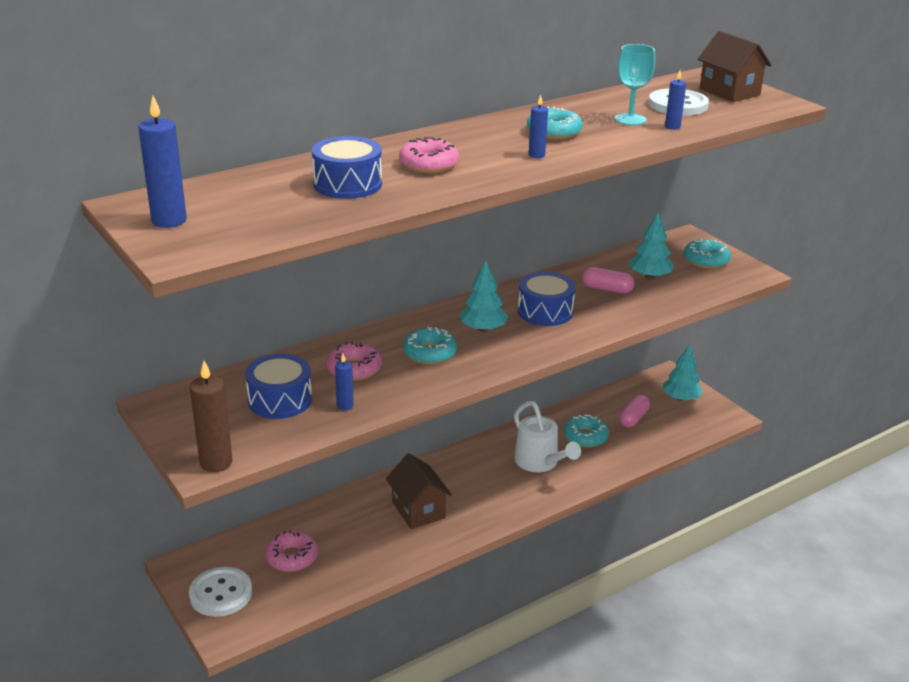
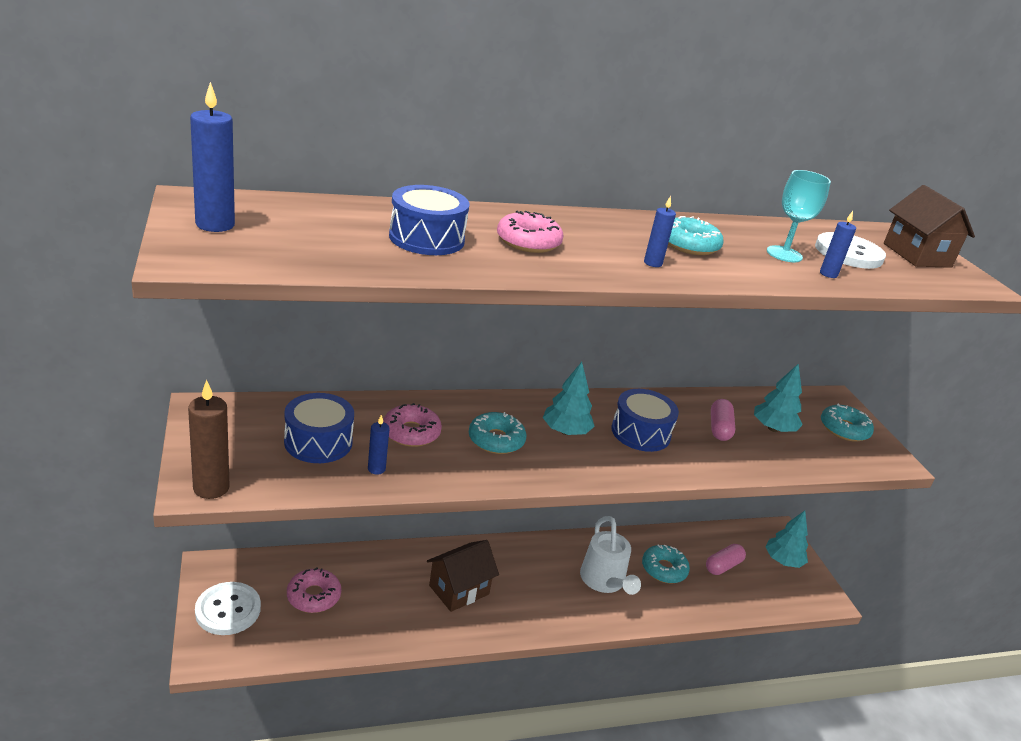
camera: 15 degrees right, 0 degrees up
(418, 510) = (459, 590): brown house -> brown house turned 60 degrees clockwise
(607, 289) = (719, 428): pink capsule -> pink capsule turned 60 degrees clockwise

